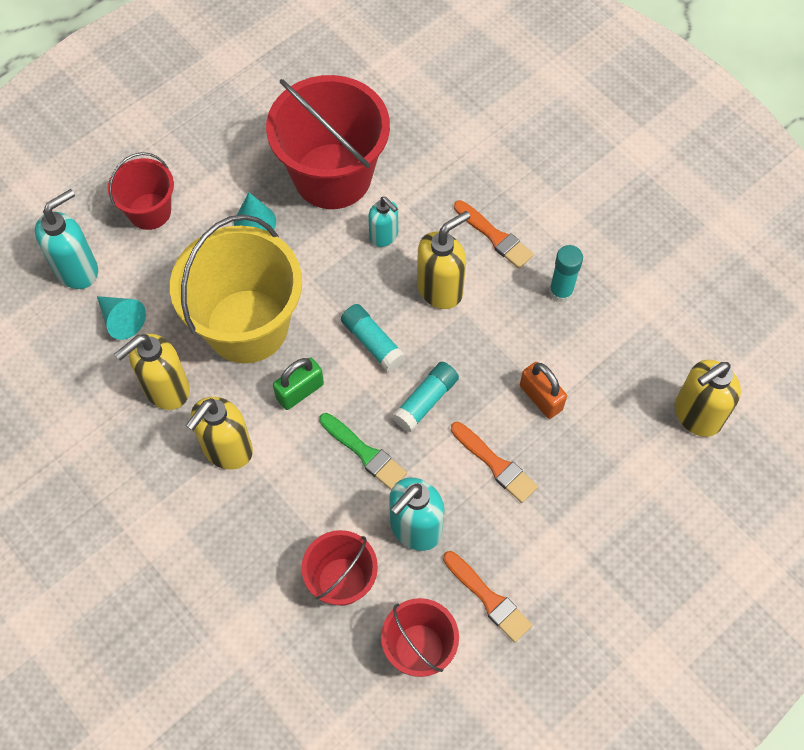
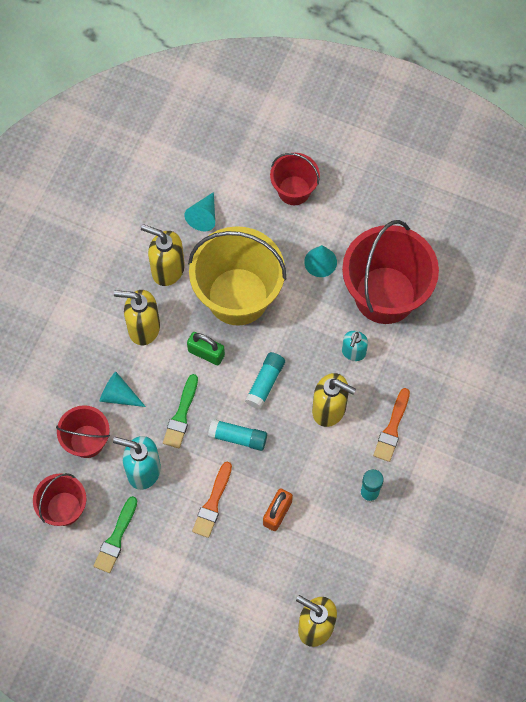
camera: 65 degrees right, 5 degrees up
(77, 269) = (227, 169): turquoise soap dispenser -> none
(300, 516) = (118, 395): none -> turquoise cone
(488, 598) = (116, 538): orange brush -> green brush

